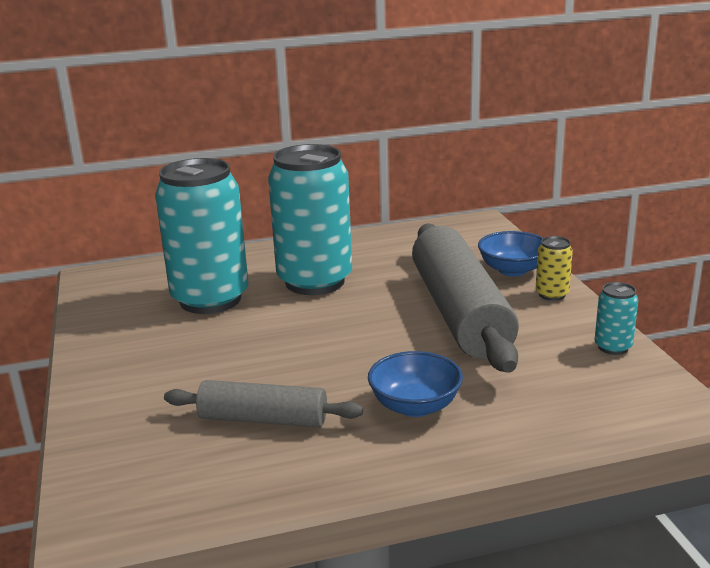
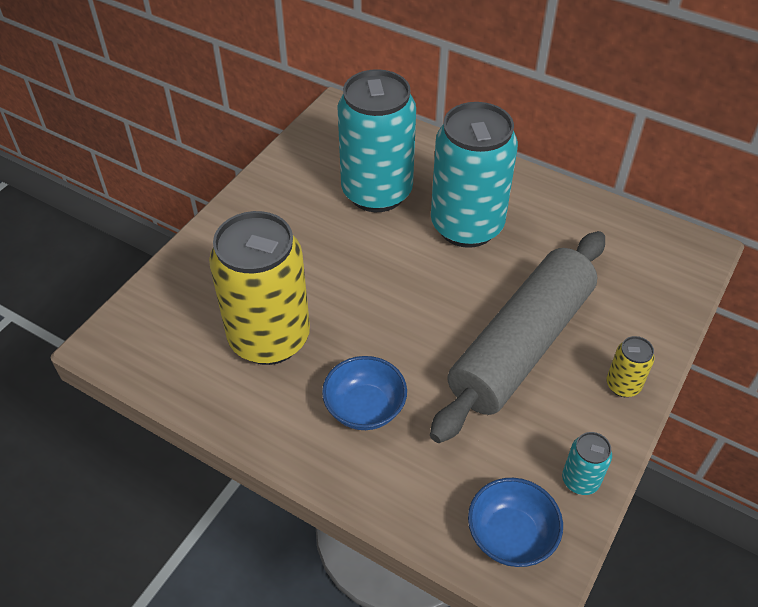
camera: 45 degrees right, 25 degrees up
(263, 419) = (269, 338): grey rolling pin -> yellow can
(512, 270) = (635, 331): blue bowl -> blue bowl (511, 535)

